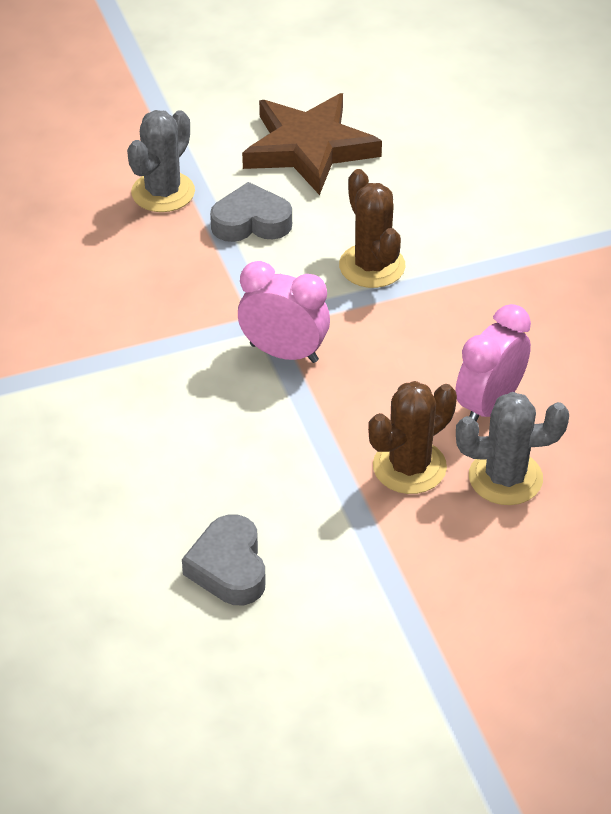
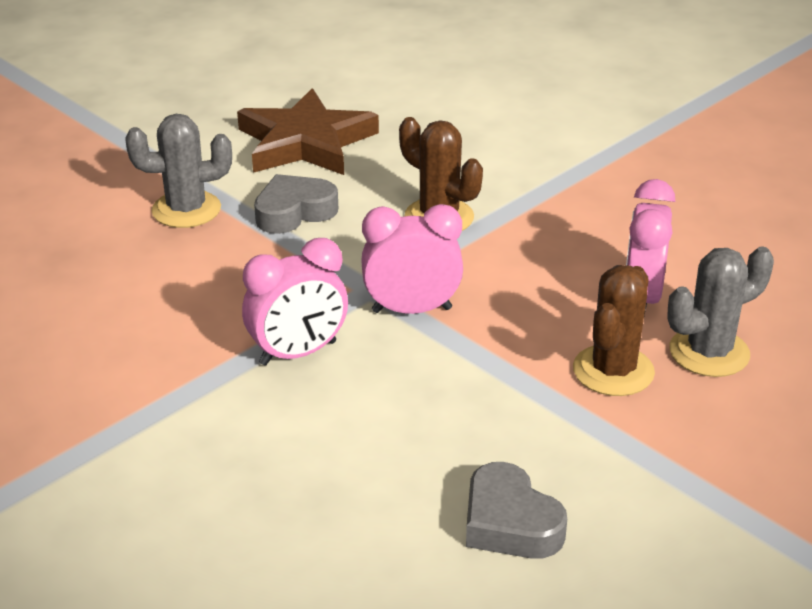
camera: 25 degrees left, 10 degrees down
(163, 192) = (186, 210): grey cactus -> grey cactus turned 75 degrees clockwise
(166, 364) = (298, 353): none -> pink clock

